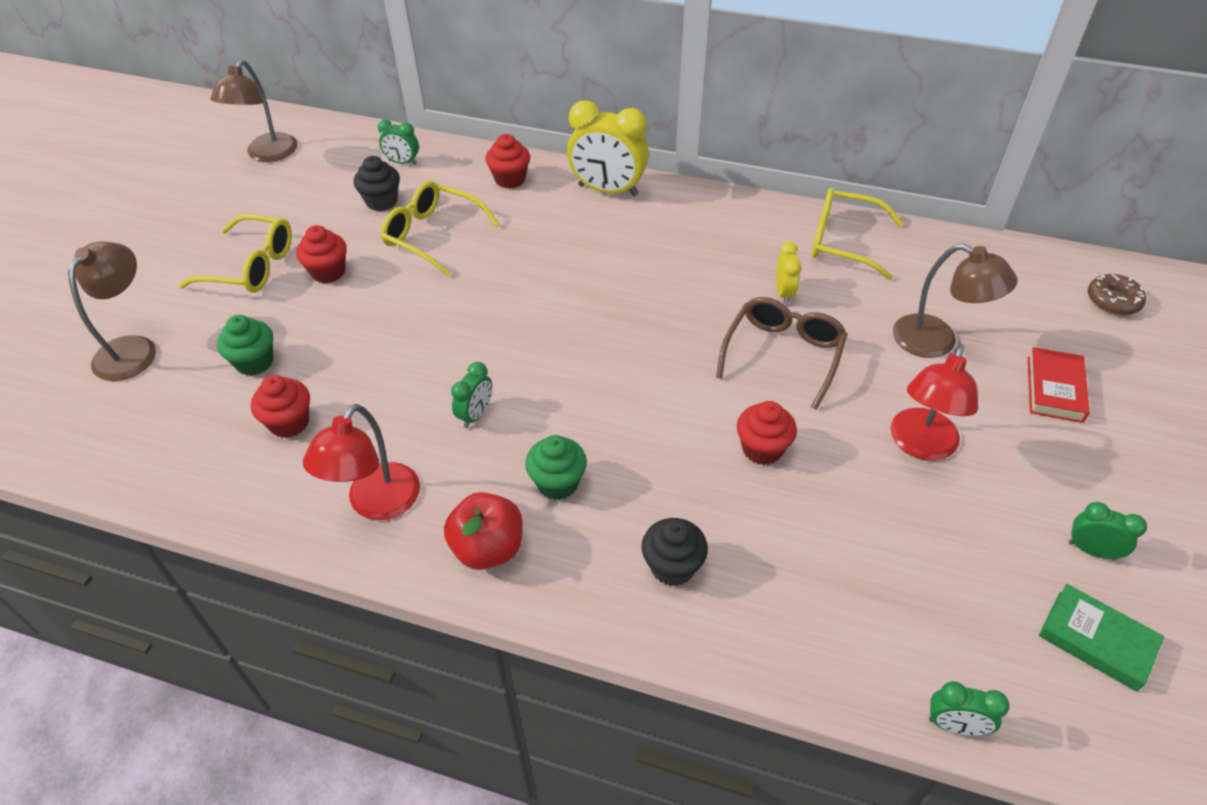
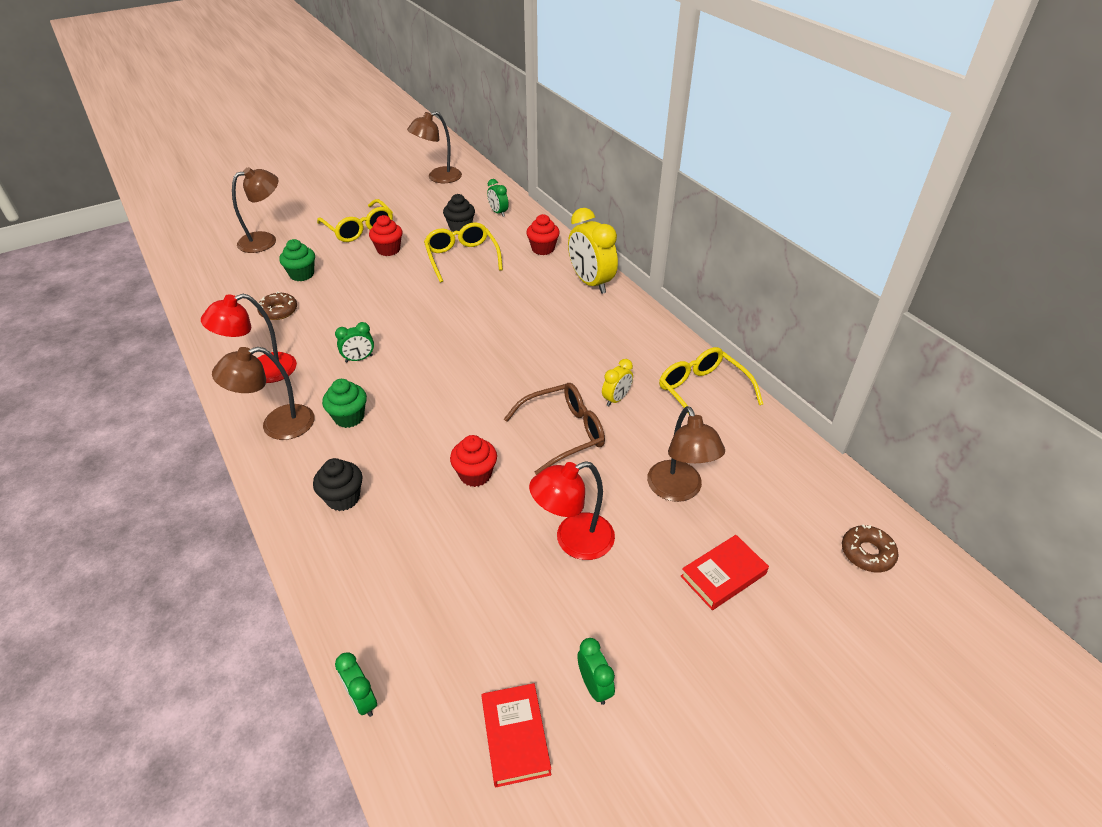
camera: 40 degrees right, 5 degrees down
(289, 423) = (278, 311): red cupcake -> brown donut
(488, 548) = (277, 425): red apple -> brown lamp
(1096, 640) = (515, 736): green book -> red book

